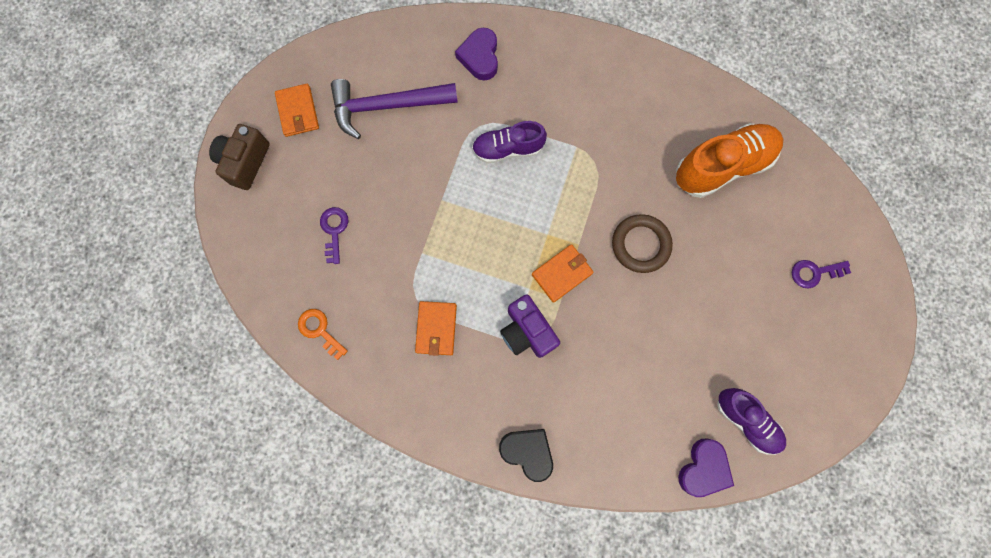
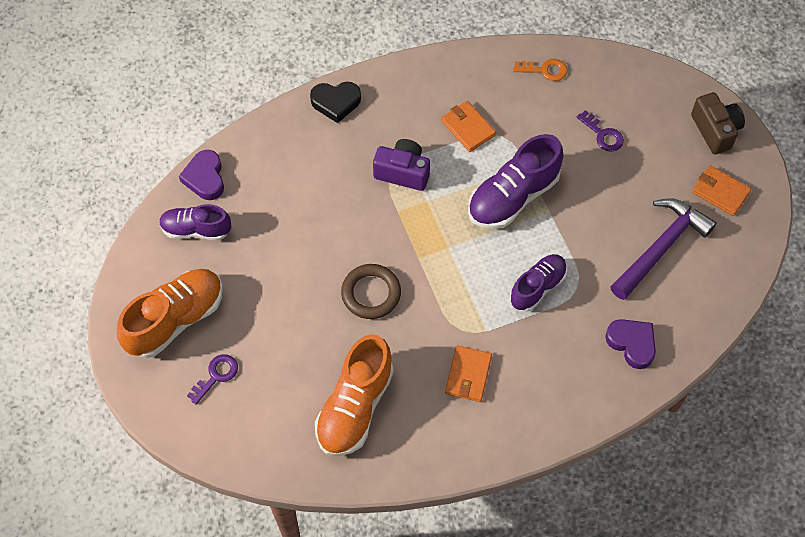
camera: 140 degrees right, 15 degrees down
(457, 236) = (513, 197): none -> purple shoe
(562, 273) = (412, 228): orange wallet -> orange wallet (468, 375)
(818, 347) = (175, 319): none -> orange shoe

